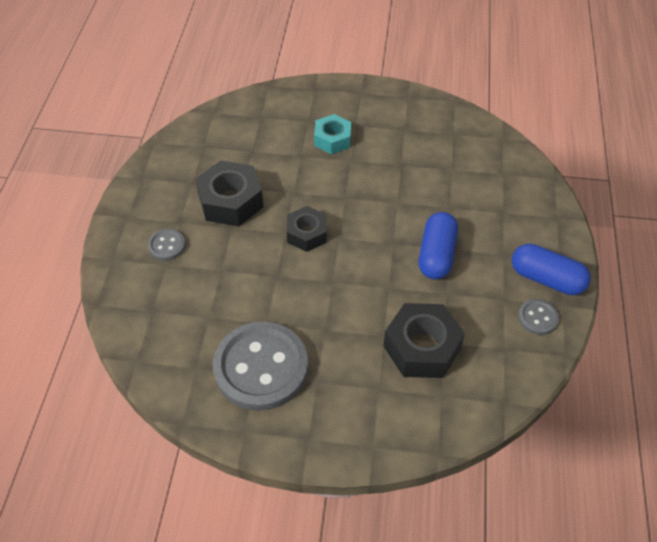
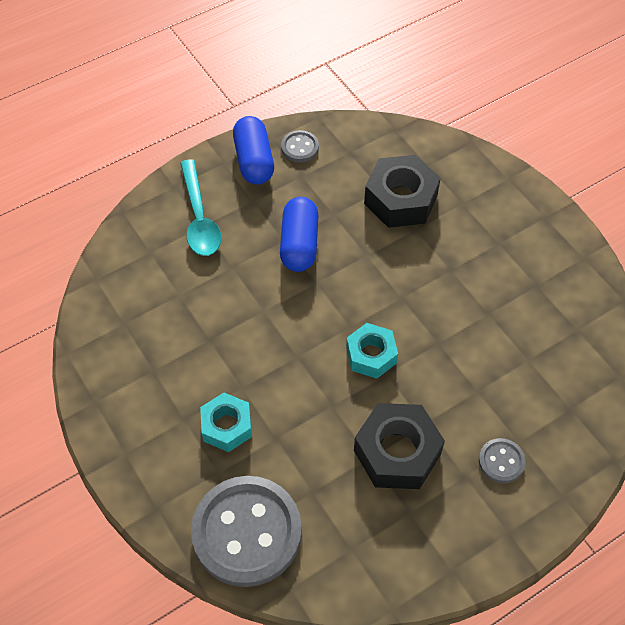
camera: 130 degrees left, 5 degrees up
(261, 367) = (528, 287): grey button -> grey button (247, 532)
(307, 234) = (371, 355): black nut -> turquoise nut
(436, 255) = (299, 244): blue capsule -> blue capsule turned 60 degrees counterclockwise
(513, 214) = (199, 218): none -> turquoise spoon

